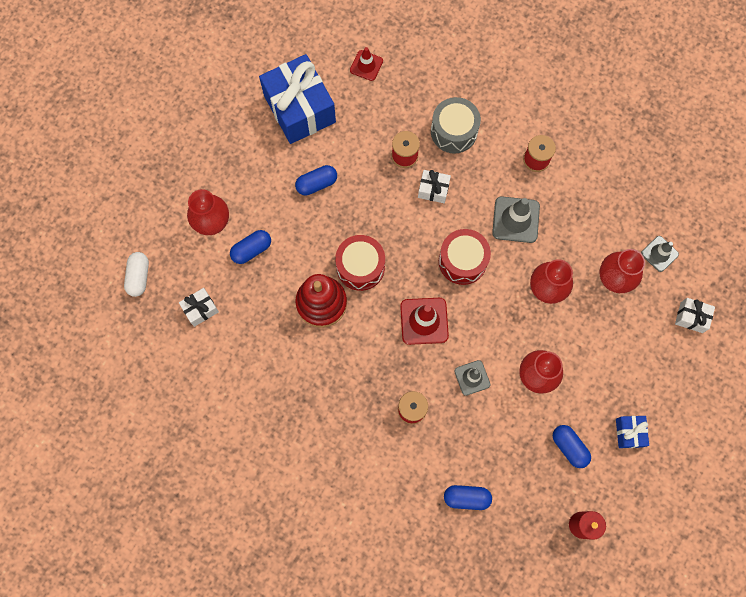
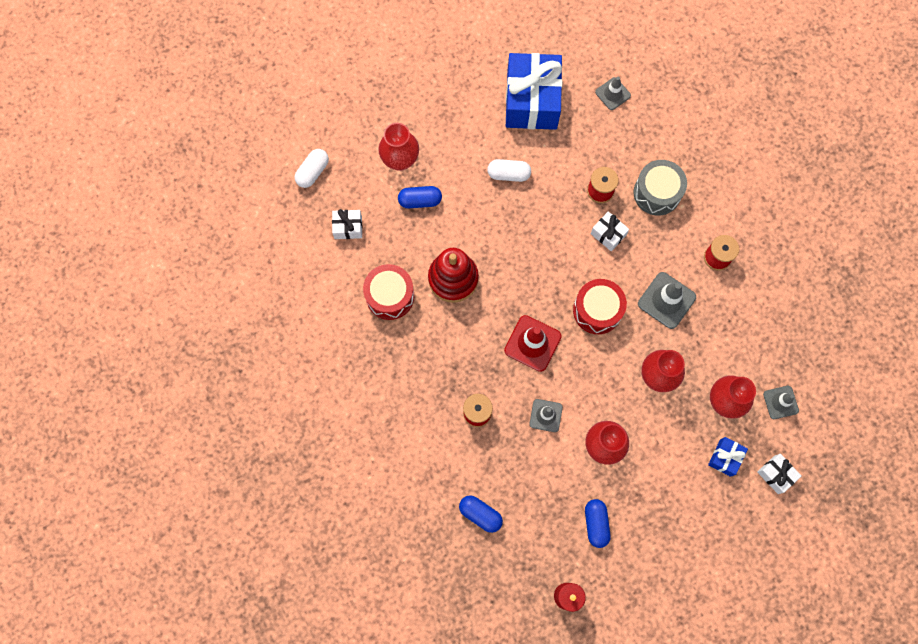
camera: 30 degrees right, 0 degrees up
(316, 184) = (508, 174): blue capsule -> white capsule
(360, 267) = (504, 266): red drum -> red drum (390, 296)
(366, 65) = (612, 94): red traffic cone -> grey traffic cone
(629, 433) = (657, 542): blue gift -> blue gift (725, 458)

